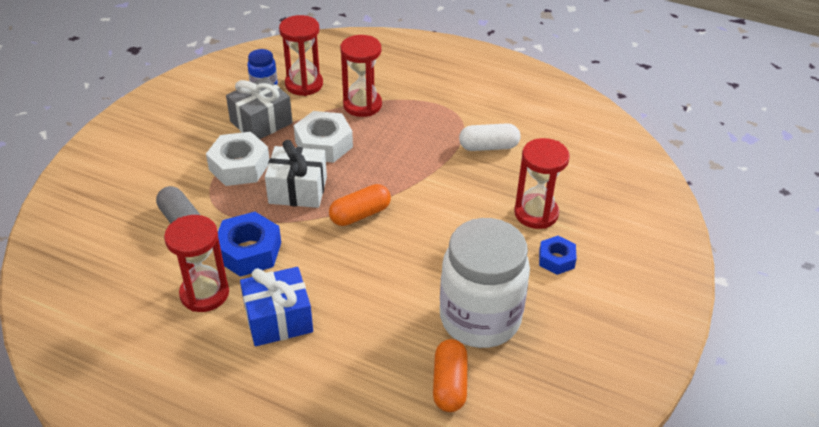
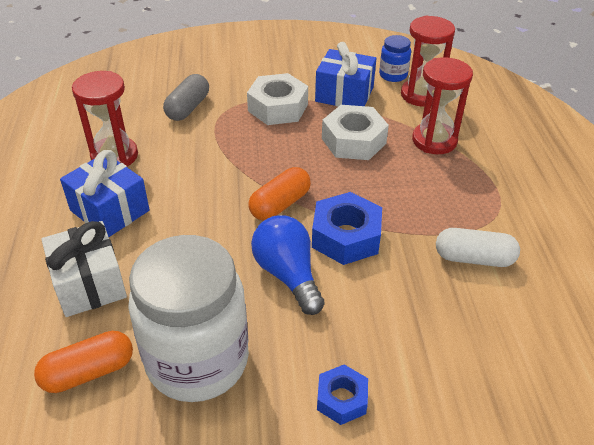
camera: 60 degrees right, 0 degrees up
(249, 251) = (179, 158): blue nut -> blue nut (346, 237)
(261, 122) = (344, 94): grey gift -> blue gift
(298, 190) = (278, 152): white gift -> white gift (89, 283)
(360, 214) = (280, 204): orange capsule -> orange capsule turned 75 degrees counterclockwise
(435, 240) = (288, 275): none -> blue light bulb
(488, 146) = (474, 258): white capsule -> white capsule turned 45 degrees counterclockwise
(536, 213) = (403, 347): red hourglass -> none

